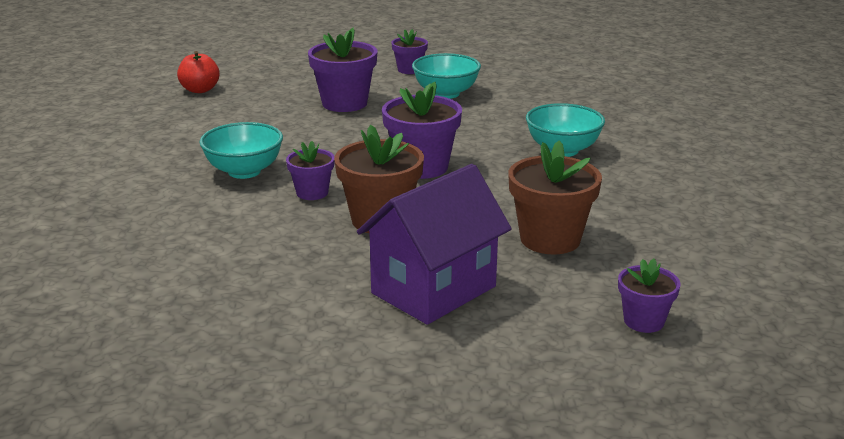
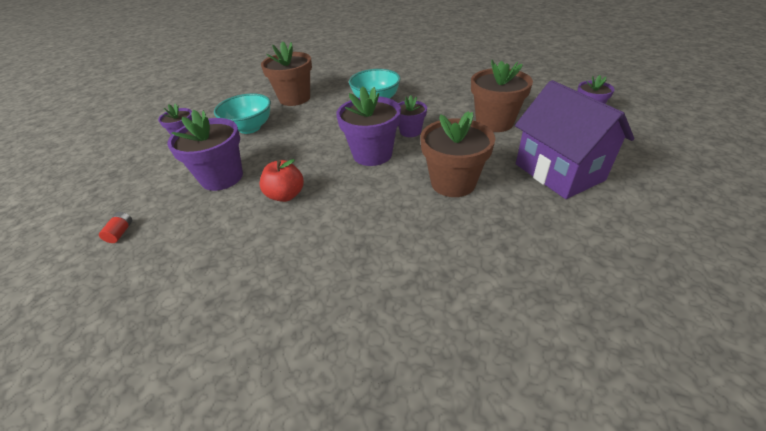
camera: 70 degrees left, 15 degrees up
(200, 90) = (80, 279): red apple -> red apple (286, 195)
(244, 171) = (327, 254): turquoise bowl -> none
(253, 87) = (120, 232): none -> red battery
(312, 193) = (393, 213): purple flower pot -> purple flower pot (410, 131)
(534, 101) = (294, 98): none -> brown flower pot

